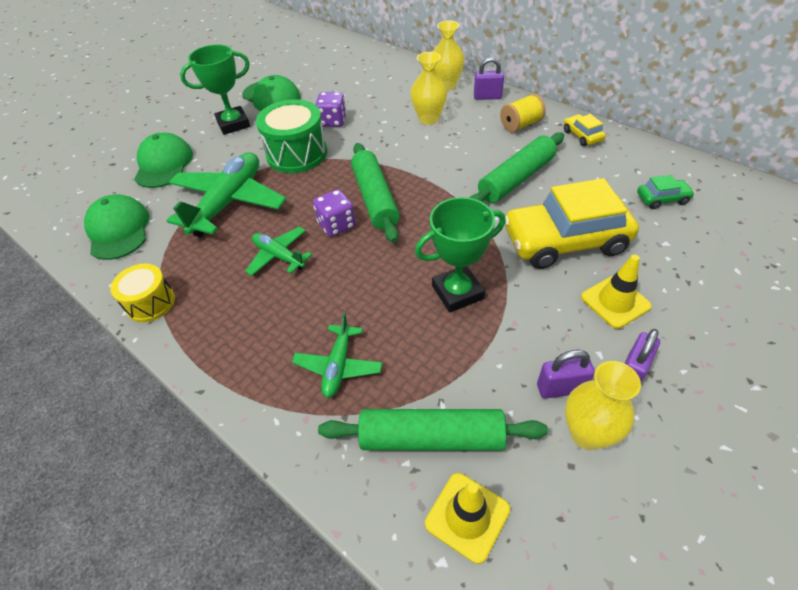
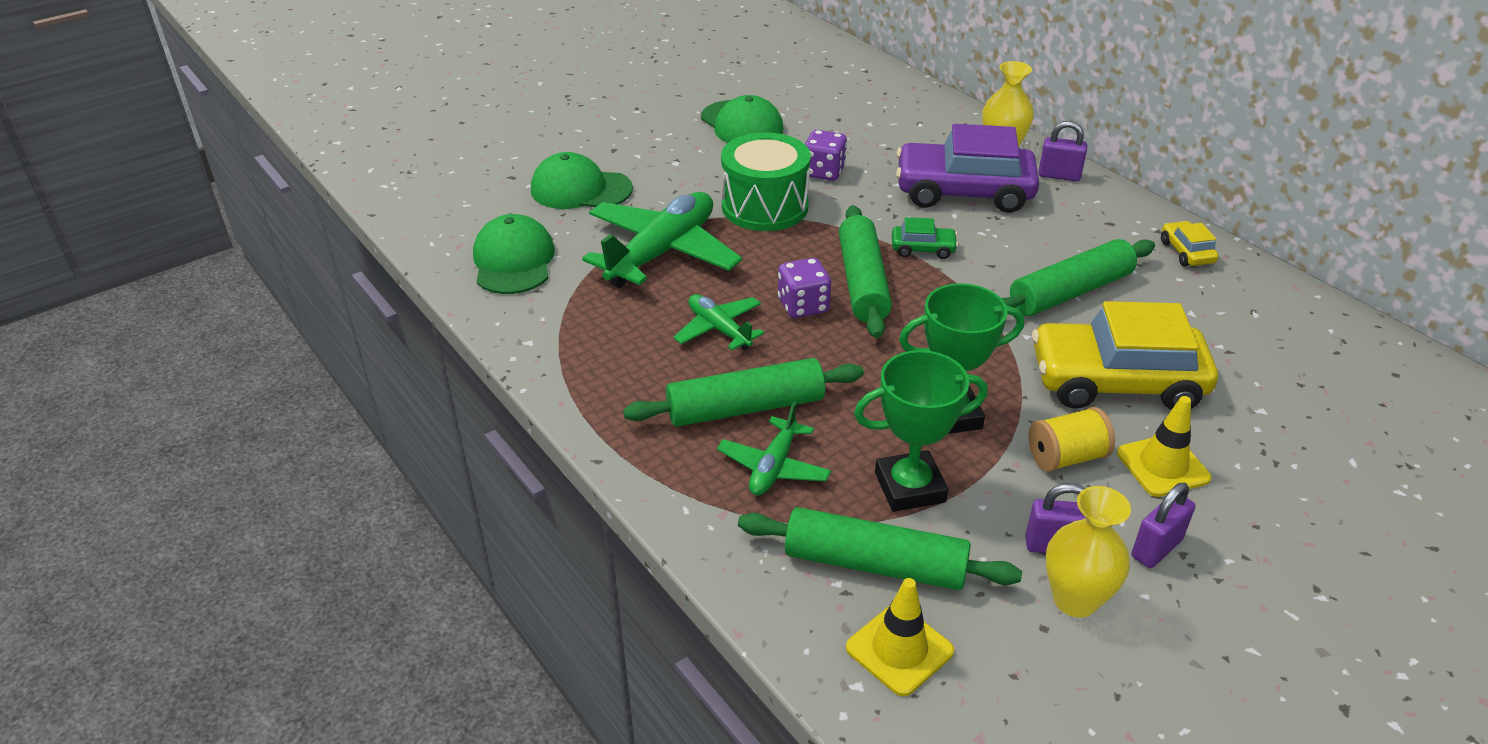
camera: 10 degrees right, 10 degrees down
(150, 303) = (547, 353): yellow drum -> none
(164, 164) = (580, 189): green cap -> green cap turned 90 degrees counterclockwise
(233, 124) = (682, 152): green trophy -> green trophy (910, 487)
(308, 318) = (745, 408): none -> green rolling pin
(428, 119) = (963, 192): yellow vase -> purple car
(520, 125) = (1098, 222): yellow spool -> yellow spool (1066, 457)
(662, 199) = (1277, 355): green car -> green car (923, 249)

